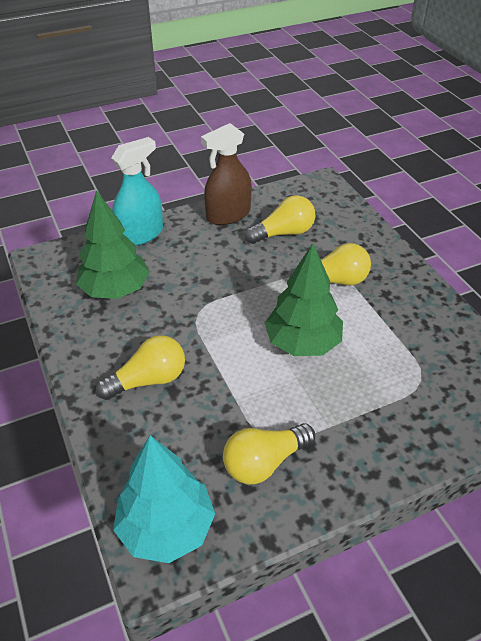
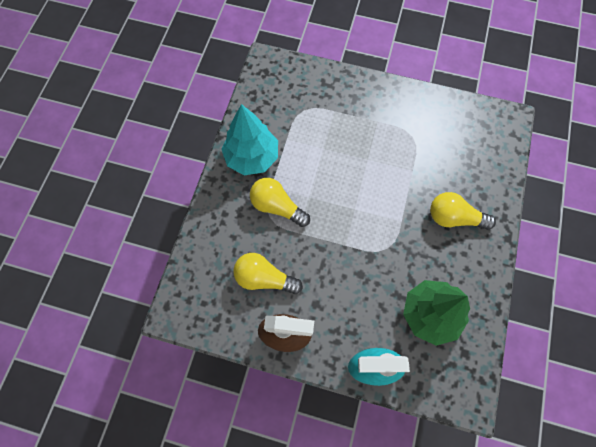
camera: 140 degrees left, 25 degrees up
(166, 528) = (495, 130): turquoise tree -> turquoise tree (252, 157)
(264, 462) = (425, 127): yellow light bulb -> none
(302, 343) = (343, 176): green tree -> none

